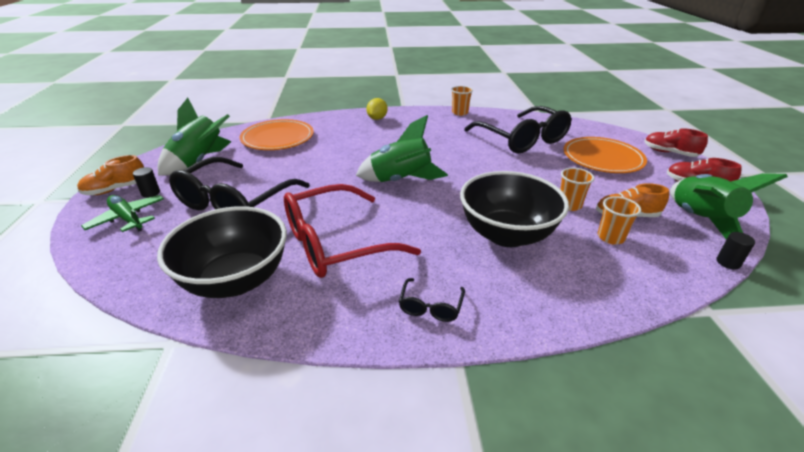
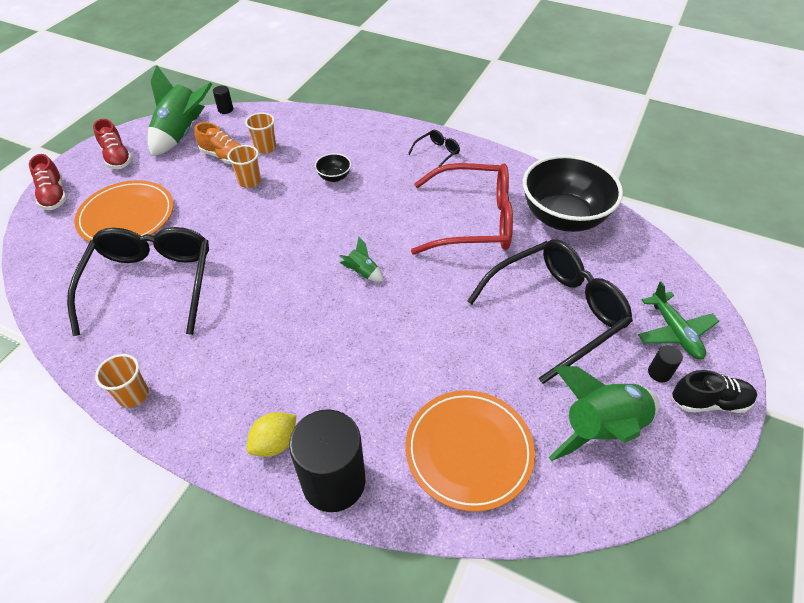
camera: 150 degrees left, 15 degrees up
(115, 189) = (709, 402): orange shoe -> black shoe
(339, 118) = (334, 481): none -> black cylinder
(401, 180) = (362, 272): green rocket -> green rocket, size x0.46
(506, 234) = (334, 177): black bowl -> black bowl, size x0.41

